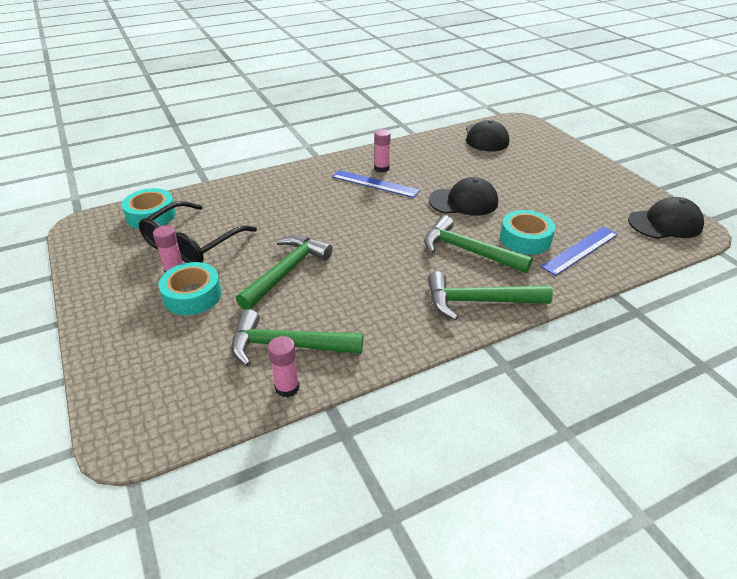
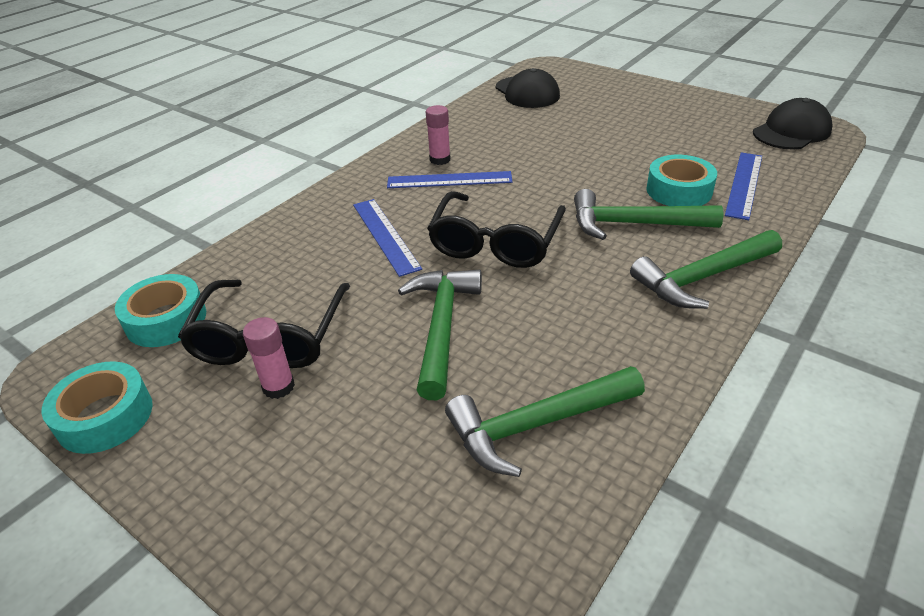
camera: 25 degrees left, 0 degrees up
(192, 295) = (338, 411): turquoise tape -> turquoise tape (105, 416)
(287, 387) = (590, 482): pink glue stick -> none
(304, 206) = (385, 235): none -> blue ruler
(365, 233) = (495, 243): none -> black glasses
(463, 201) = (573, 170): black cap -> none

